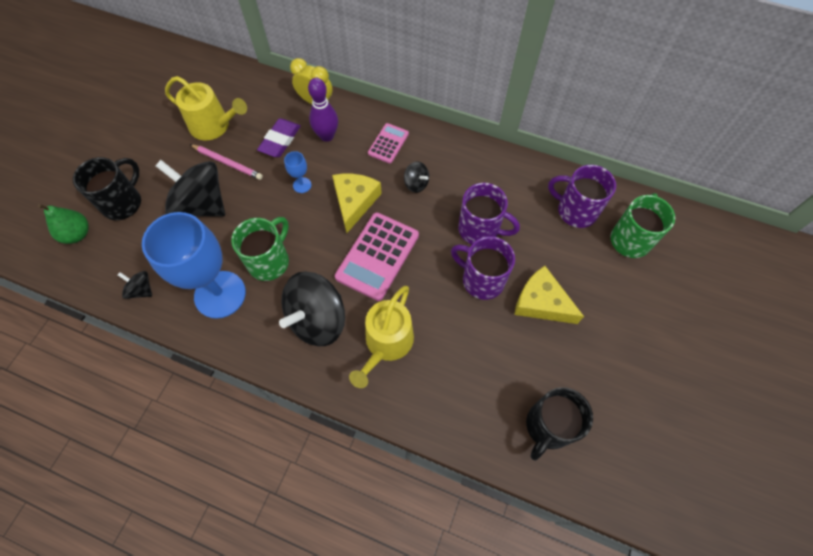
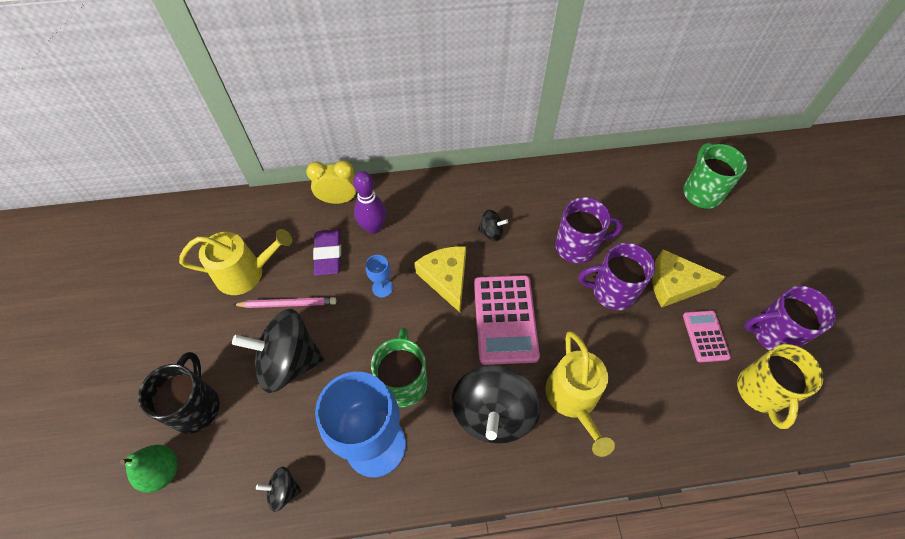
camera: 30 degrees left, 5 degrees down
(388, 143) = (438, 207): pink calculator -> pink calculator (705, 336)
(548, 426) = (761, 392): black mug -> yellow mug
(575, 211) = (642, 189): purple mug -> purple mug (773, 333)

